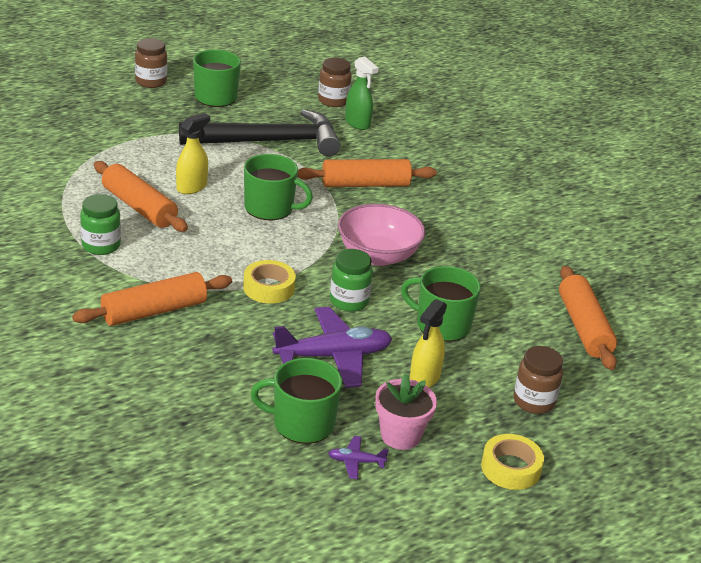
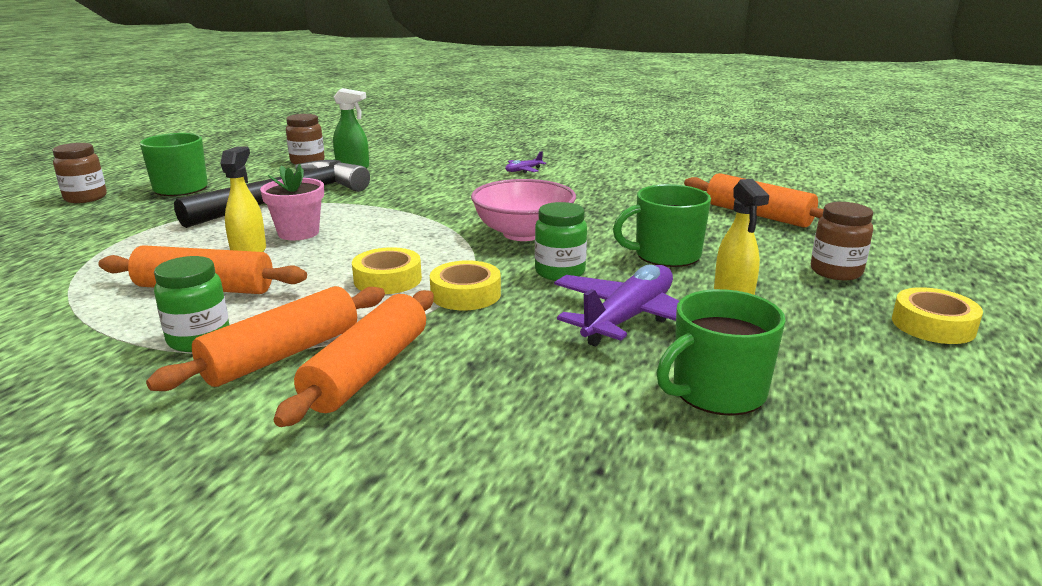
camera: 35 degrees left, 10 degrees down
(241, 252) = (387, 279): none -> yellow tape
(270, 208) = (363, 239): green mug -> none
(356, 462) = (830, 396): purple plane -> purple plane (523, 170)
(365, 184) = (426, 197): orange rolling pin -> orange rolling pin (282, 355)
(400, 435) = (812, 350): pink flower pot -> pink flower pot (298, 233)

